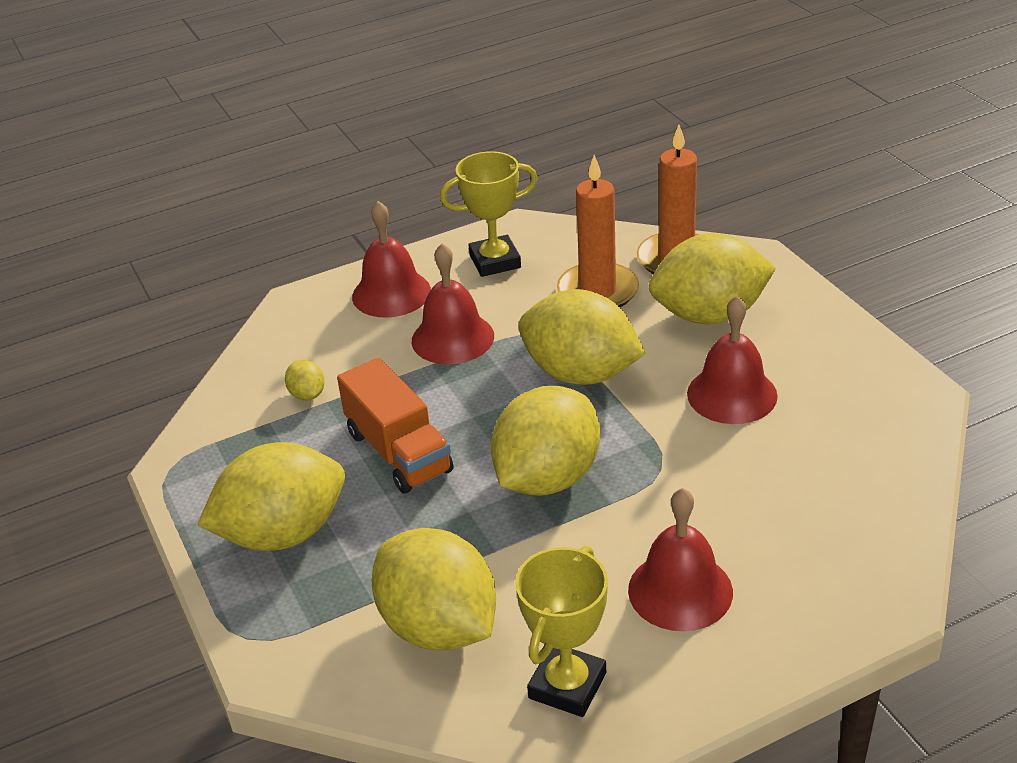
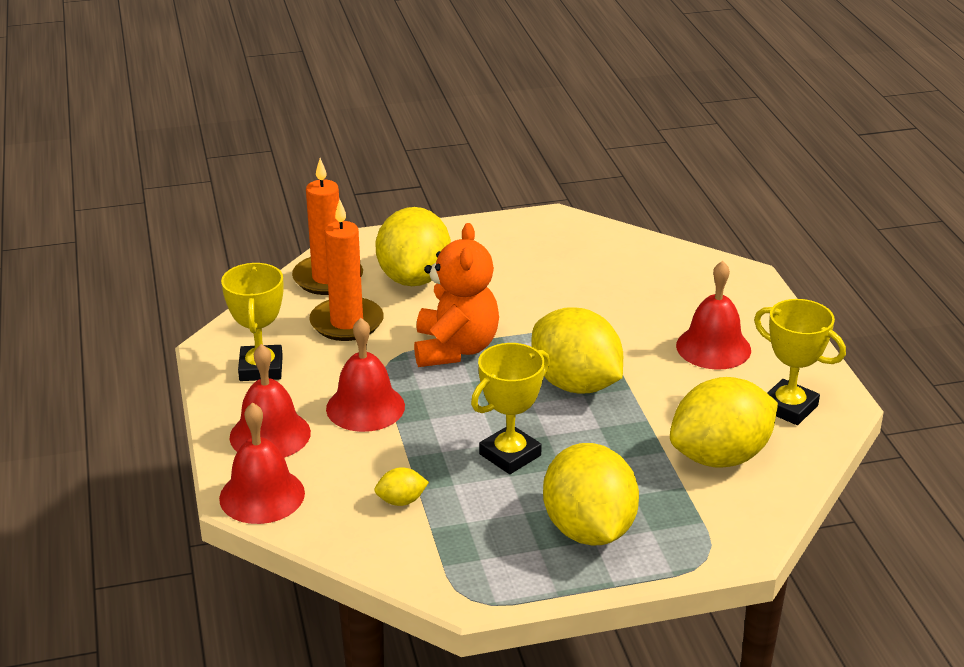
camera: 80 degrees left, 5 degrees down
(399, 452) = (510, 455): orange truck -> yellow trophy
(580, 374) = (455, 349): yellow lemon -> orange teddy bear
(732, 394) = (517, 288): red bell -> red bell (262, 495)

